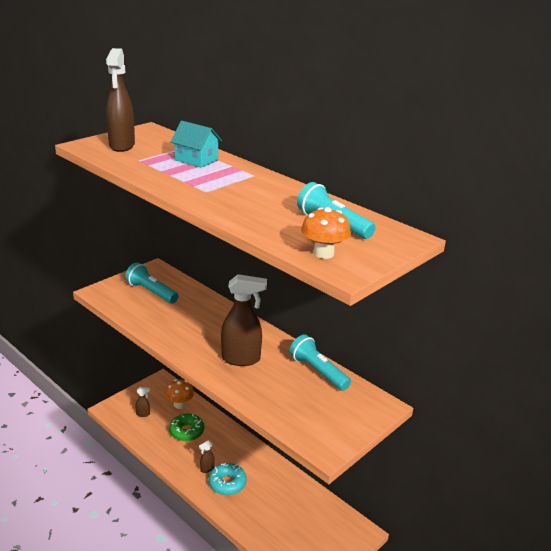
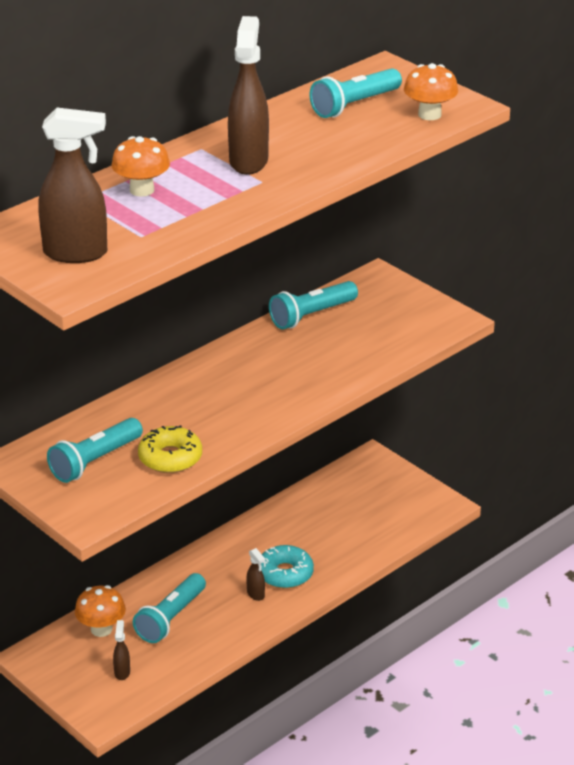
camera: 85 degrees left, 5 degrees up
(150, 316) = (170, 458): none -> yellow donut
(186, 431) = (170, 618): green donut -> turquoise flashlight
(196, 160) = (142, 190): turquoise house -> orange mushroom
(241, 359) = (284, 374): brown spray bottle -> brown spray bottle (248, 161)

